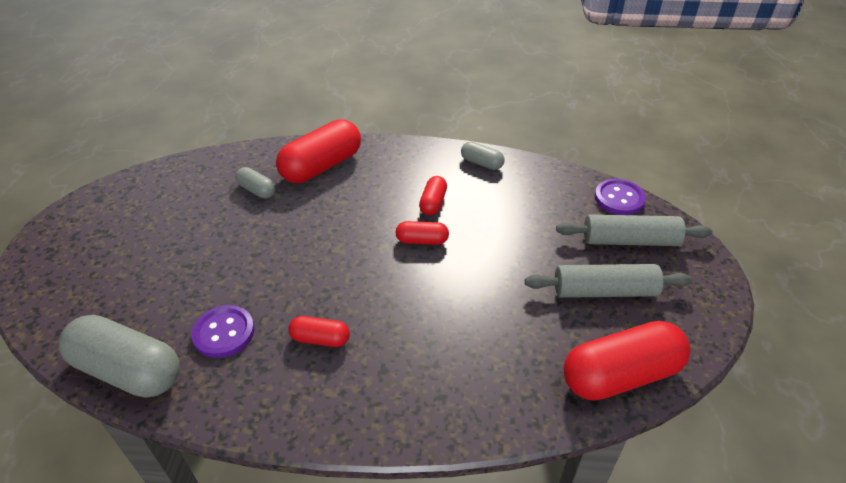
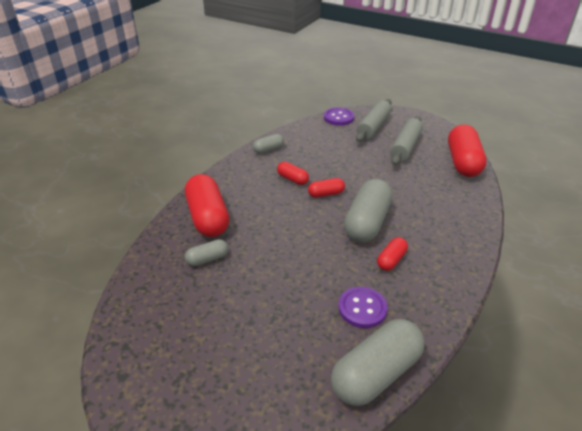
camera: 65 degrees left, 5 degrees down
(385, 296) = (367, 222): none -> grey capsule
(422, 241) = (326, 194): red capsule -> red capsule turned 45 degrees clockwise

